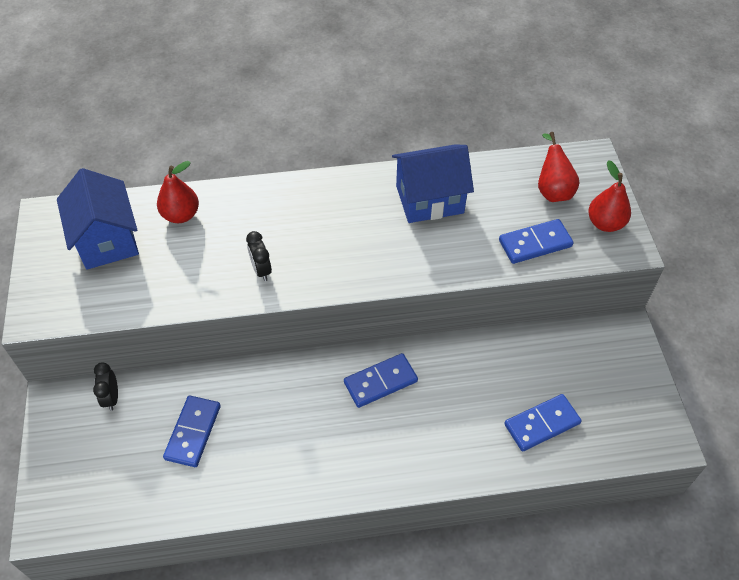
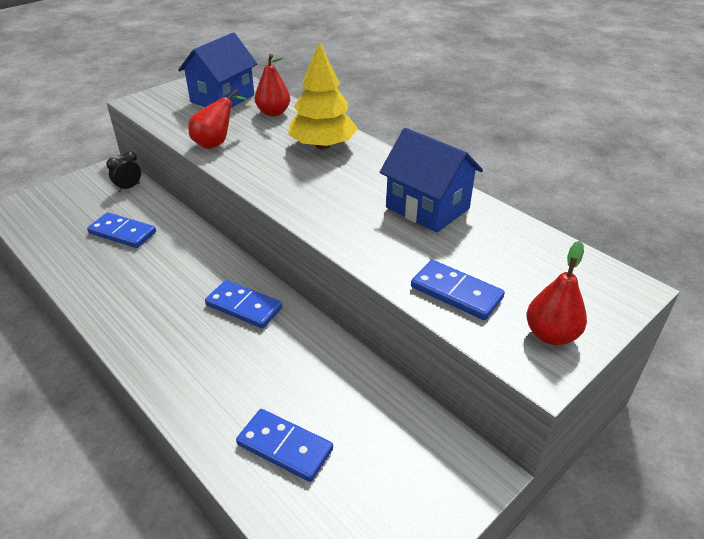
camera: 55 degrees right, 15 degrees down
(193, 432) = (122, 232): blue domino -> blue domino turned 45 degrees clockwise
(261, 270) = (256, 161): black clock -> none
(278, 211) = (322, 146): none -> yellow tree
(552, 190) = (543, 277): red pear -> red pear (216, 143)

